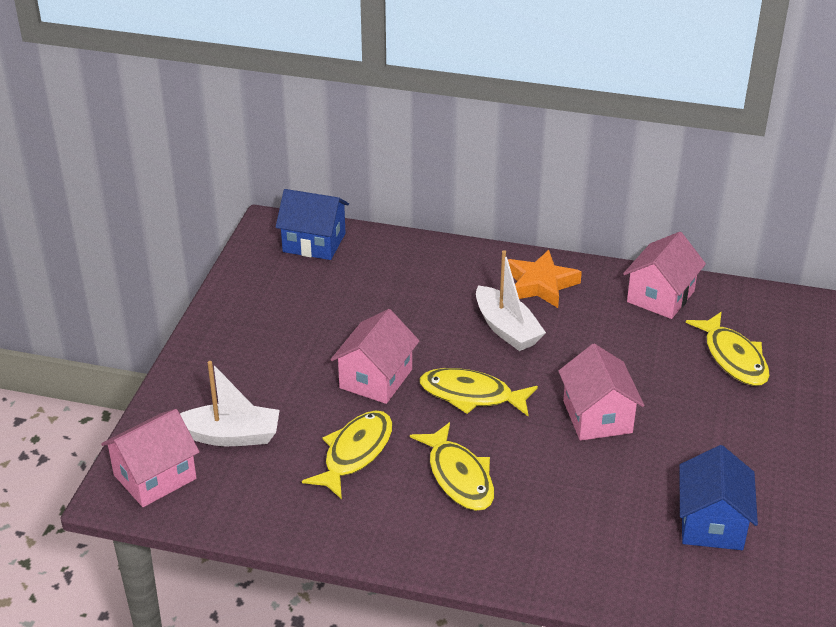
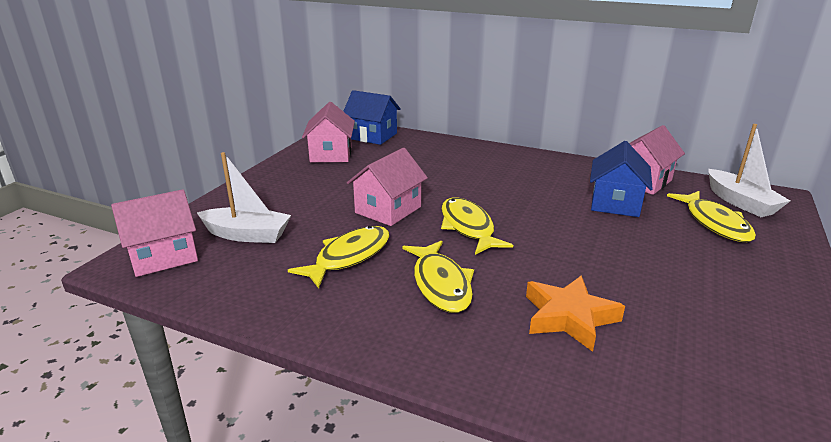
camera: 10 degrees right, 10 degrees down
(471, 395) = (468, 227): yellow fish -> yellow fish turned 45 degrees clockwise
(506, 329) = (508, 189): white boat -> white boat (740, 202)
(540, 284) = (540, 167): orange star -> orange star (569, 317)
(597, 417) = (584, 252): pink house -> pink house (331, 154)
(711, 523) = (715, 355): blue house -> blue house (615, 203)

